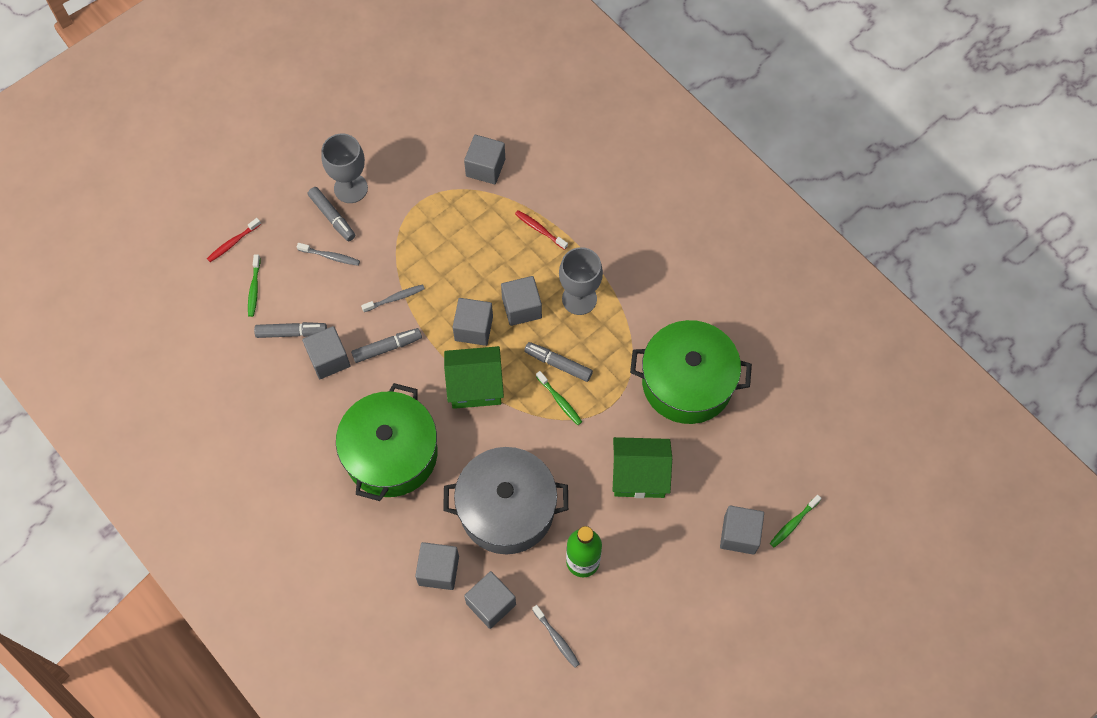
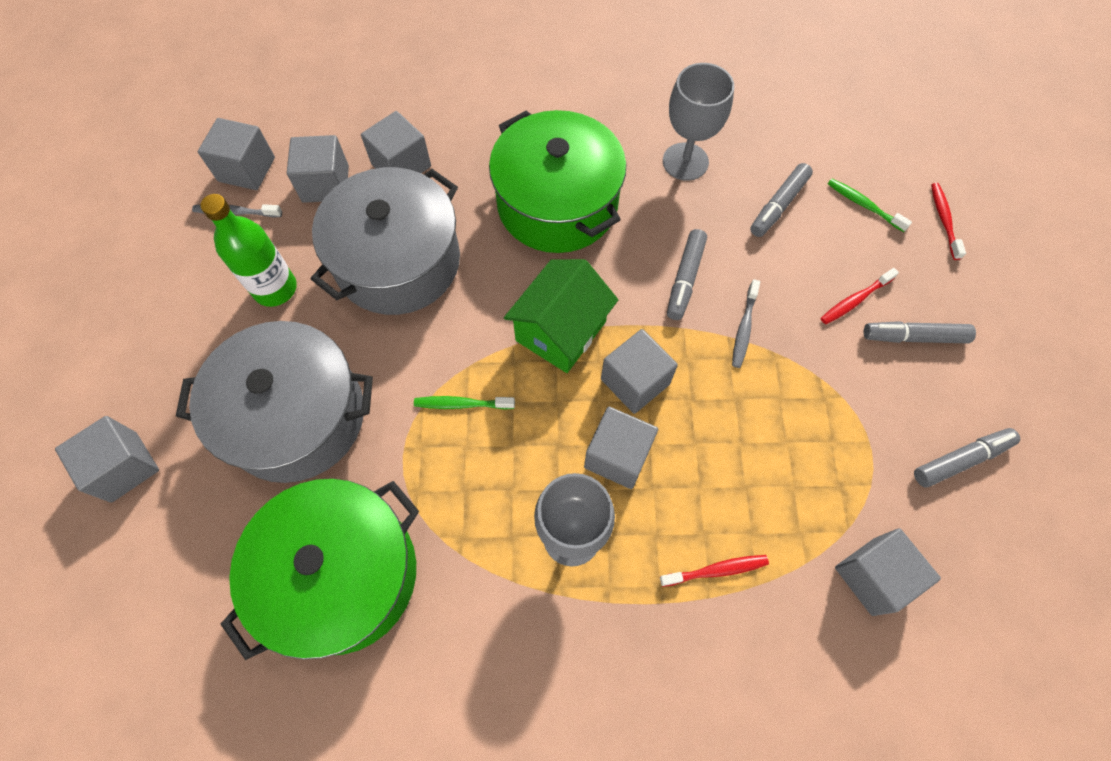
camera: 130 degrees right, 0 degrees up
(329, 359) = (716, 218): grey cube -> grey cube (247, 169)
(330, 256) = (854, 300): grey toothbrush -> red toothbrush
(350, 188) = (947, 384): grey goblet -> grey goblet (685, 162)
(558, 364) = (507, 439): grey marker -> grey marker (960, 460)
(639, 475) = (296, 417): green house -> grey pot
(793, 523) = (65, 541): green toothbrush -> none

